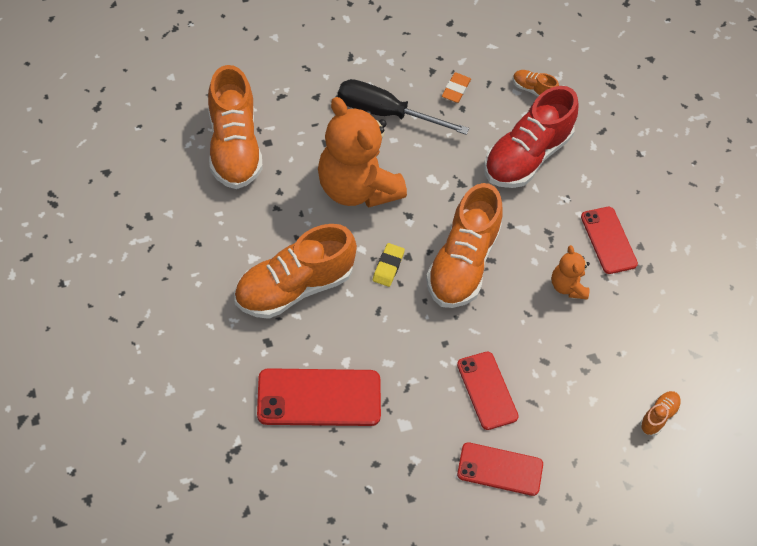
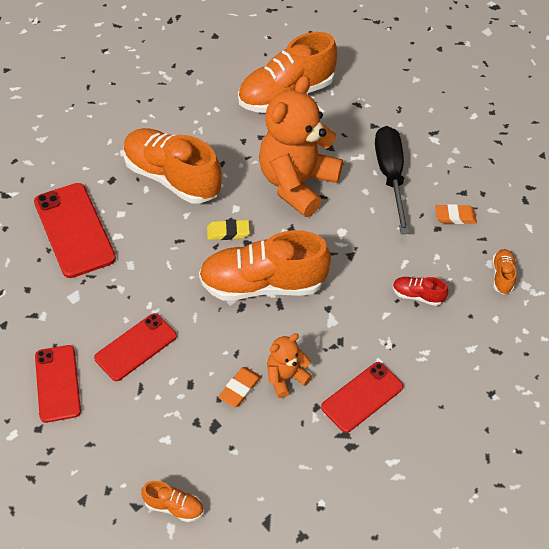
camera: 70 degrees right, 5 degrees down
(526, 156) = (417, 295): red shoe -> red shoe, size x0.43
(565, 325) = (240, 389): none -> orange eraser

